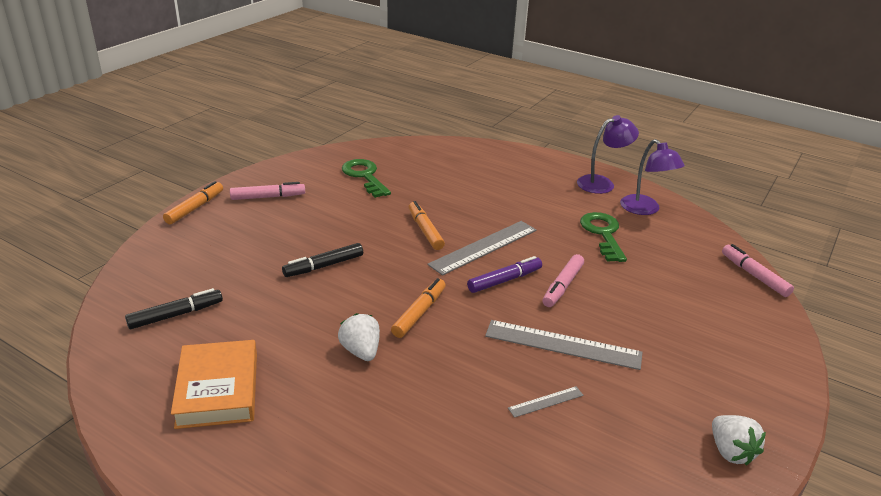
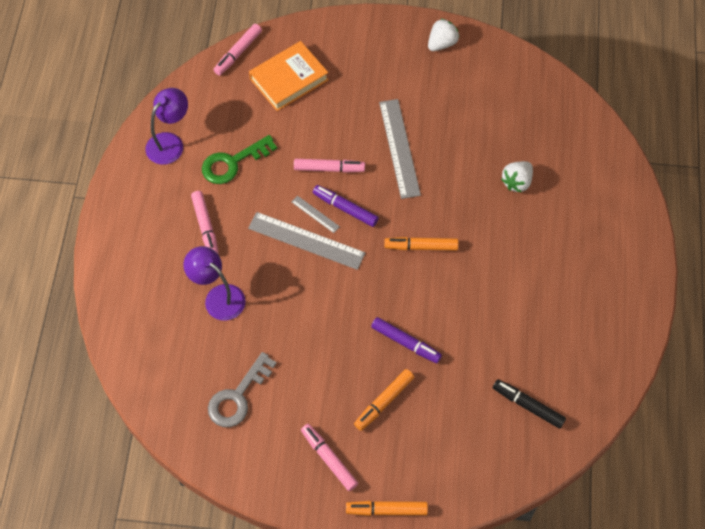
camera: 115 degrees left, 30 degrees up
(217, 389) = (573, 324): orange book -> orange book (289, 79)
(324, 266) = (405, 342): black marker -> purple marker
(361, 351) = (484, 262): white strawberry -> white strawberry (517, 182)
(365, 176) = (238, 396): green key -> grey key
(425, 231) = (307, 295): orange marker -> orange marker (384, 402)
(538, 203) = (205, 226): none -> pink marker
(546, 402) = (461, 140): grey ruler -> grey ruler (315, 214)
(602, 183) = (135, 187): purple lamp -> purple lamp (218, 297)

